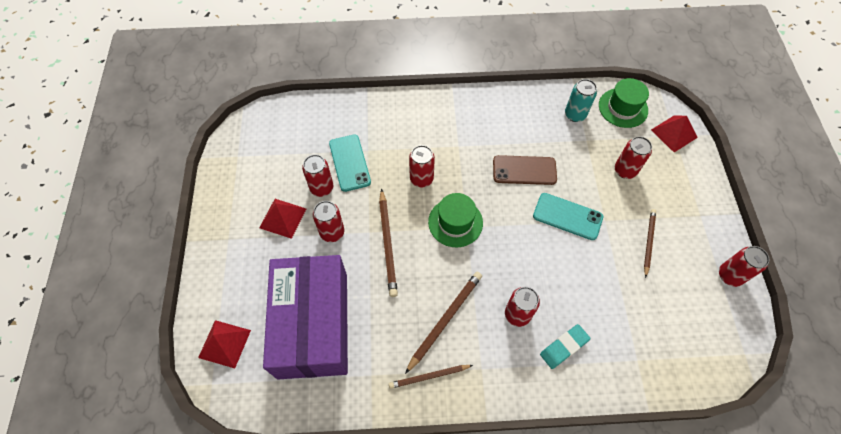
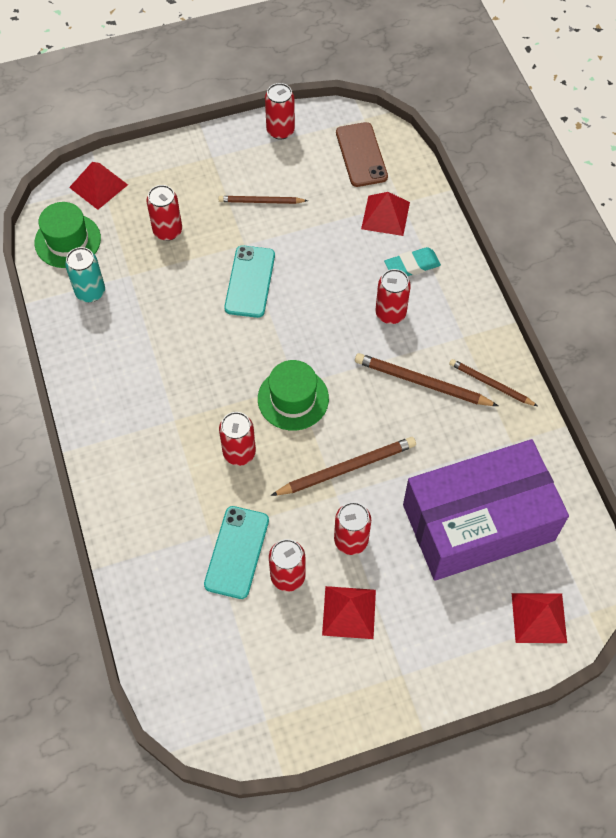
camera: 105 degrees left, 0 degrees up
(349, 163) = (237, 552): turquoise phone -> turquoise phone turned 45 degrees counterclockwise
(429, 376) = (490, 384): brown pencil -> brown pencil turned 150 degrees clockwise
(524, 170) = (194, 336): brown phone -> brown phone (361, 155)
(564, 347) = (412, 266): turquoise eraser -> turquoise eraser turned 60 degrees counterclockwise
(623, 340) = (385, 215): none -> red pyramid

